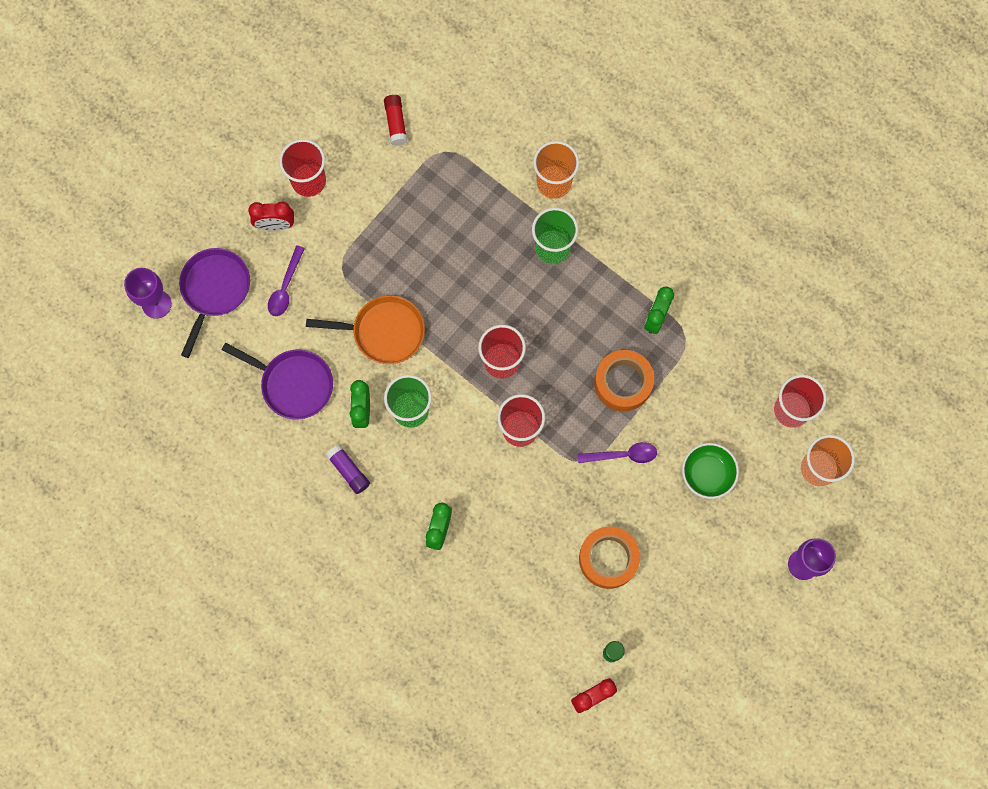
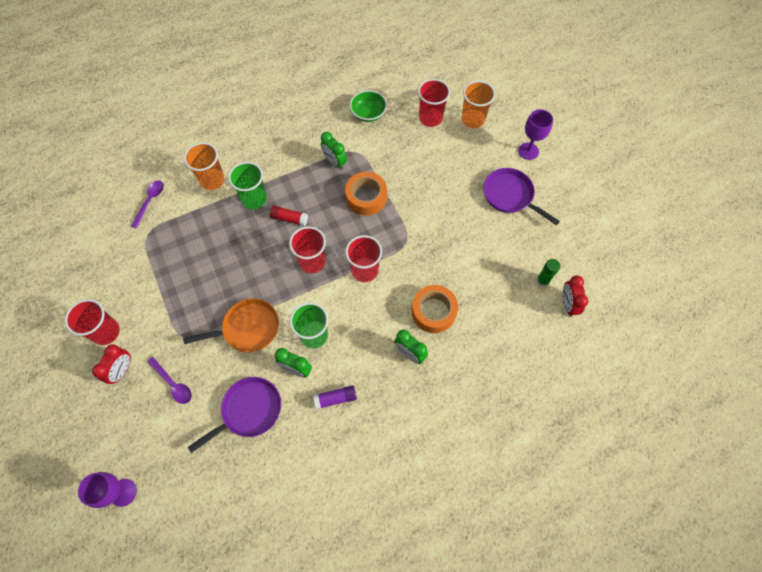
camera: 65 degrees left, 10 degrees down
(214, 290) = (141, 439): purple pan -> purple pan (510, 196)
(384, 332) = (248, 328): orange pan -> orange pan turned 45 degrees clockwise
(396, 123) = (106, 256): red glue stick -> red glue stick (289, 219)
(608, 559) = (478, 255): orange tape -> orange tape (433, 311)
(623, 455) = (413, 217): purple spoon -> purple spoon (150, 201)
(707, 474) = (448, 176): green bowl -> green bowl (368, 113)

